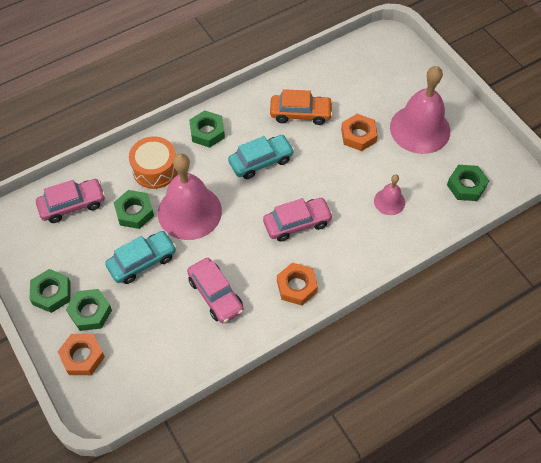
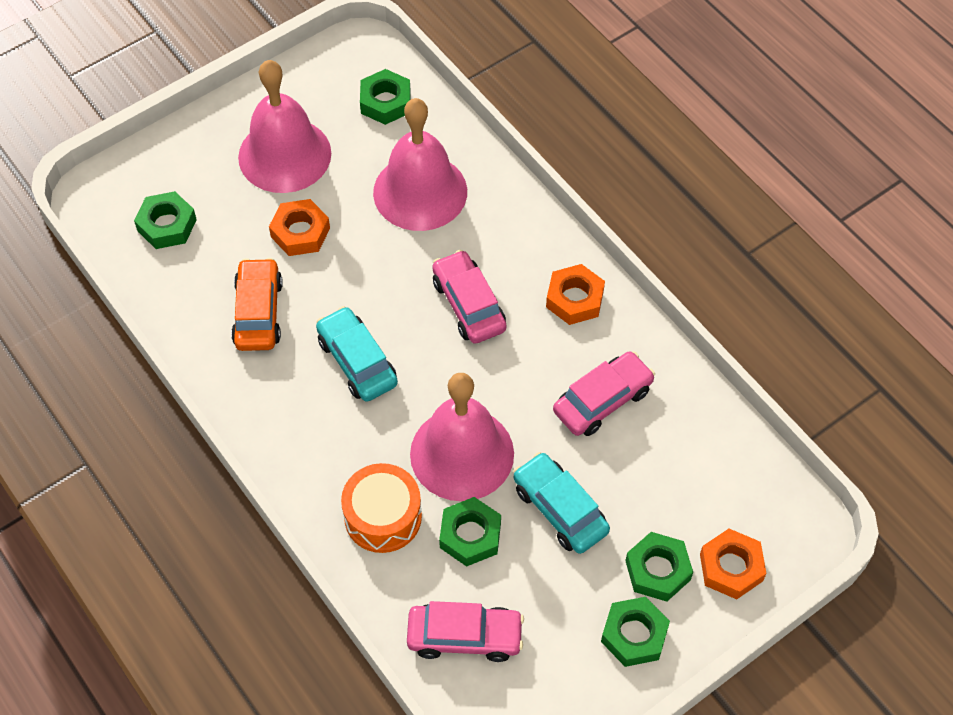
camera: 95 degrees left, 0 degrees up
(72, 205) = (465, 636): pink car -> pink car turned 120 degrees clockwise
(207, 132) = (301, 446): green nut -> green nut (167, 225)
(389, 201) = (420, 192): pink bell -> pink bell, size x2.04

